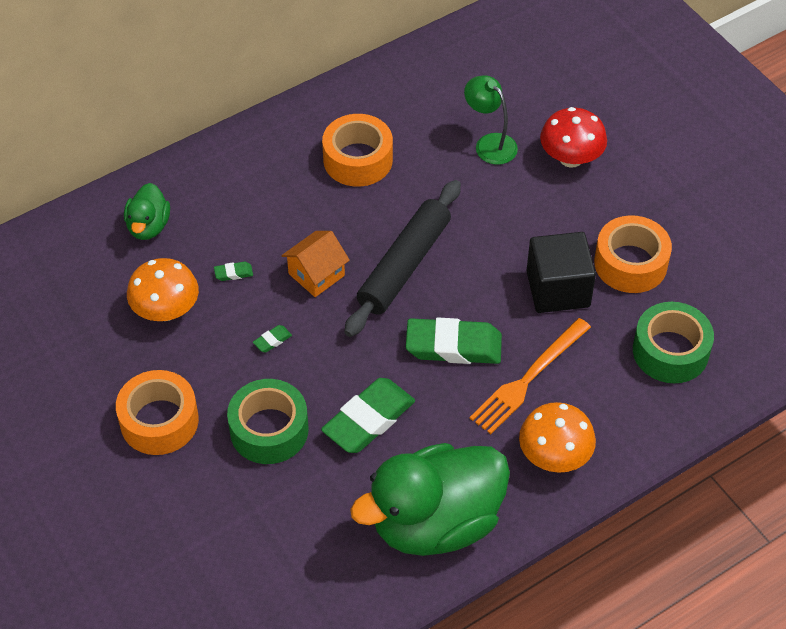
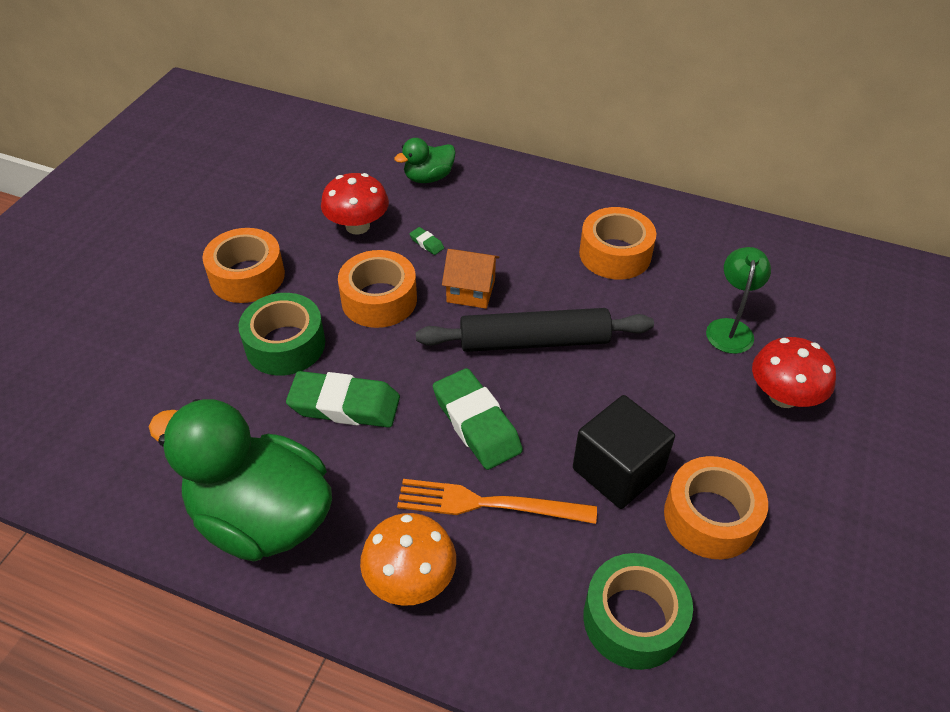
camera: 55 degrees right, 5 degrees down
(166, 310) = (357, 226): orange mushroom -> red mushroom
(272, 340) = (379, 299): green eraser -> orange tape

